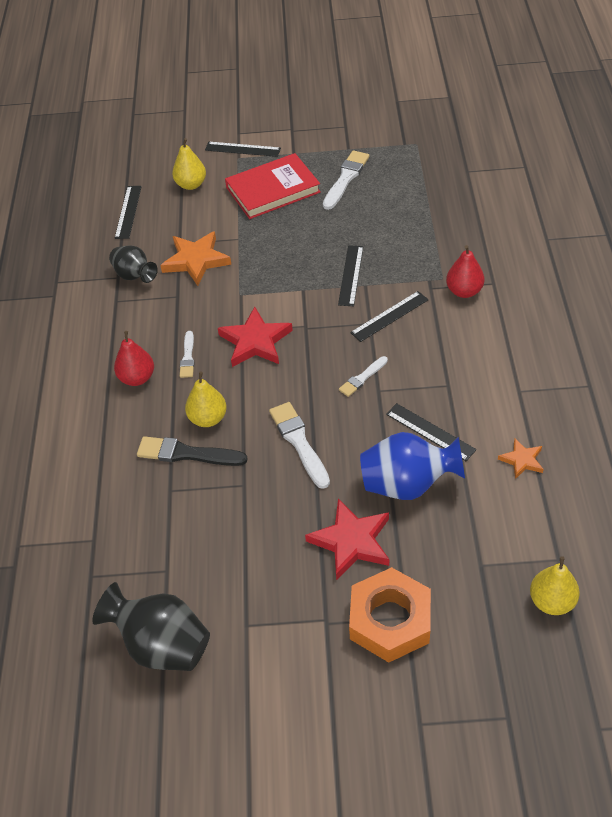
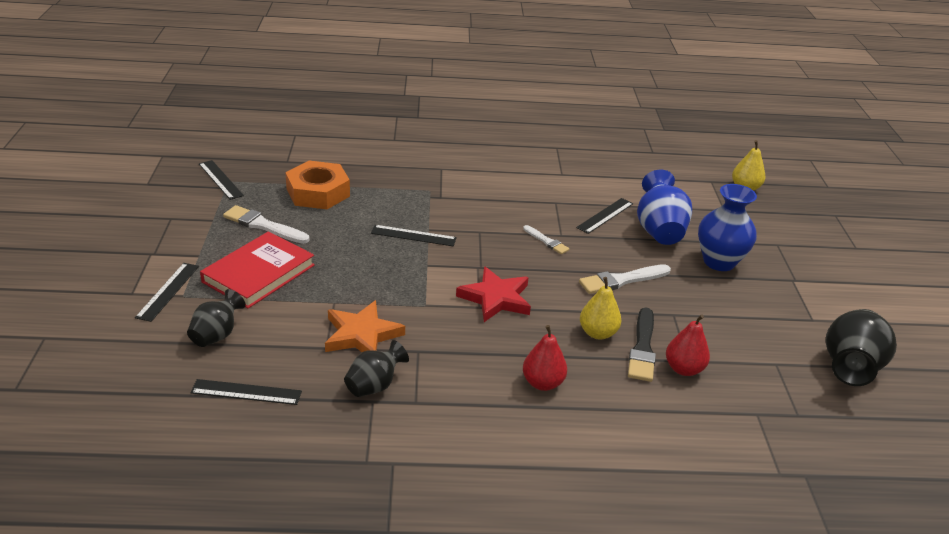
camera: 95 degrees left, 15 degrees down
(188, 357) = (514, 344): white brush -> none
(191, 185) = (217, 335): yellow pear -> black vase
(273, 190) = (259, 273): red book -> red book turned 60 degrees clockwise
(351, 541) = (719, 262): red star -> blue vase
(389, 316) = (472, 220): black ruler -> black ruler (220, 179)
(390, 620) = (782, 251): orange nut -> orange nut (318, 192)
(464, 291) = (448, 182): red pear -> red pear (683, 369)
(522, 460) = (629, 182): orange star -> none

